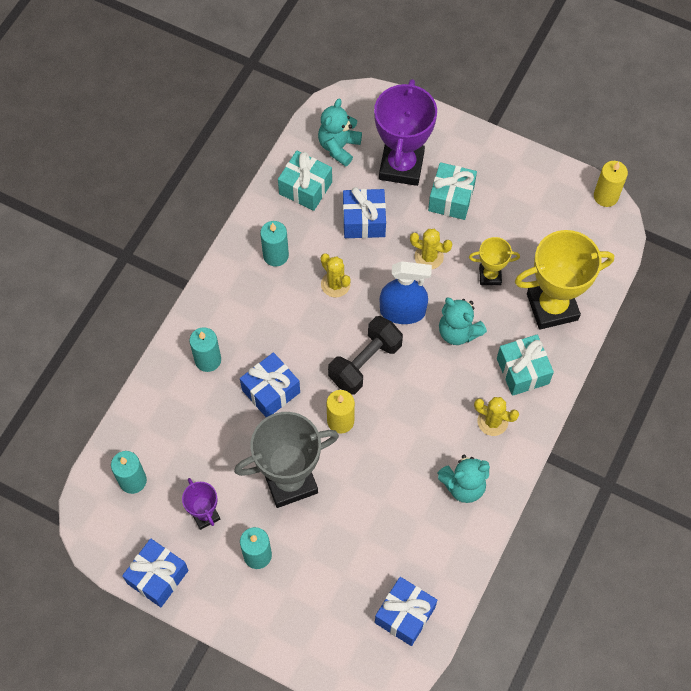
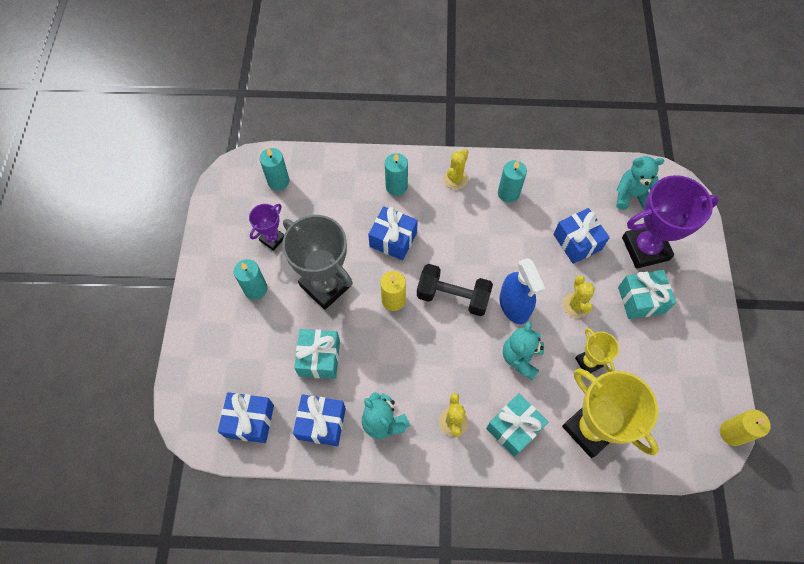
camera: 65 degrees right, 0 degrees up
(158, 577) = (212, 230): blue gift -> blue gift (321, 423)
(305, 188) = (579, 188): turquoise gift -> turquoise gift (319, 358)
(335, 284) = (509, 245): yellow cactus -> yellow cactus (455, 179)

